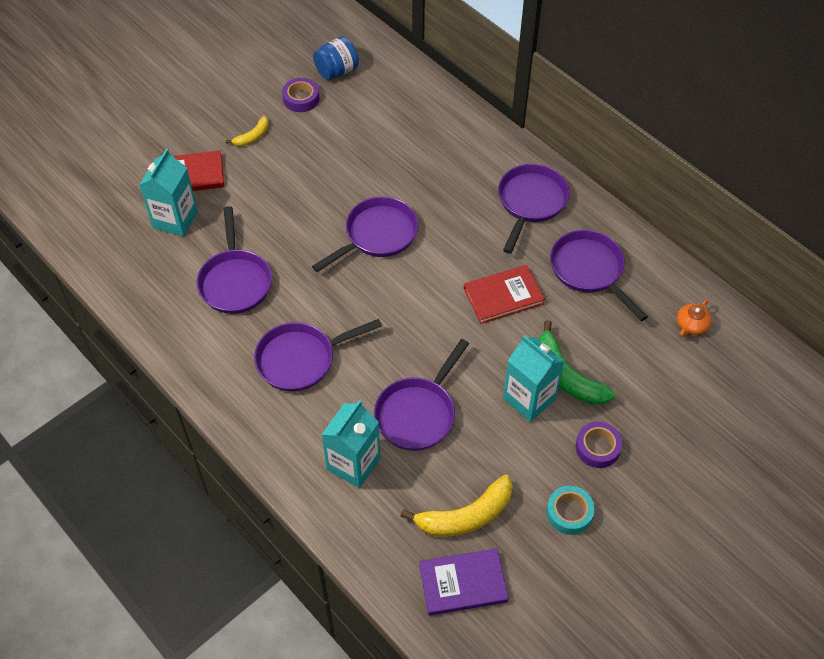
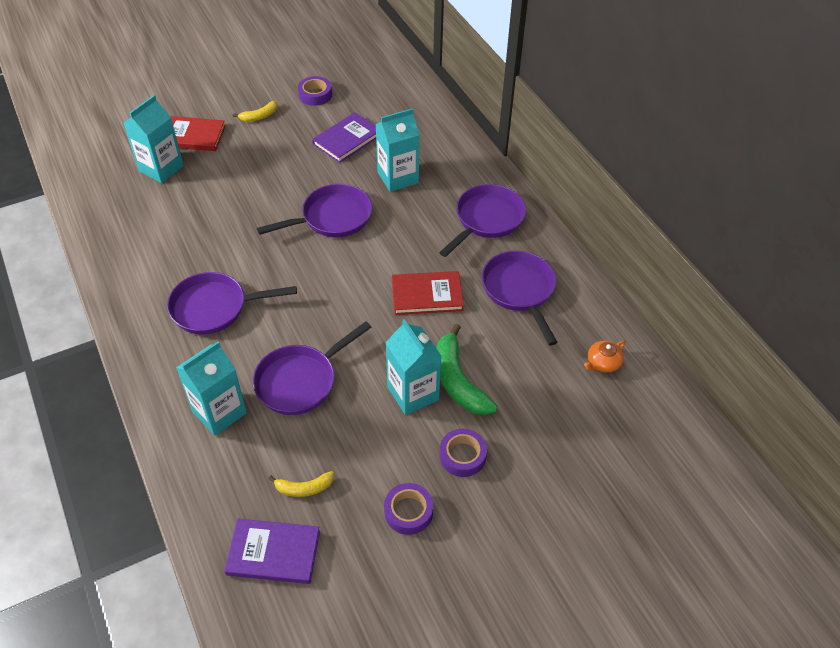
camera: 15 degrees right, 5 degrees down
(235, 281) = (188, 229): purple pan -> none
(337, 71) = (356, 79): blue jar -> none
(356, 144) = (347, 139): none -> purple book
(425, 176) = (398, 177): none -> turquoise carton
(465, 516) = (304, 488): yellow banana -> yellow banana, size x0.54
(569, 512) = (408, 512): turquoise tape -> purple tape

